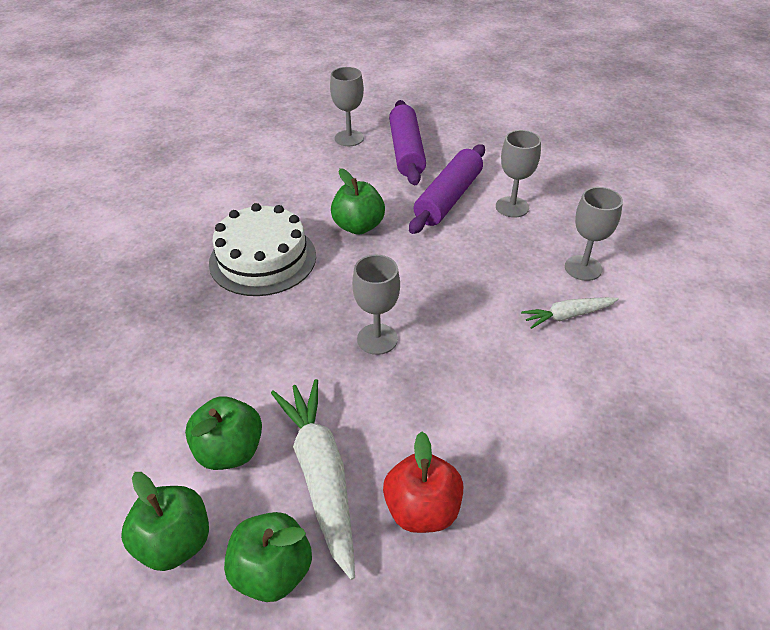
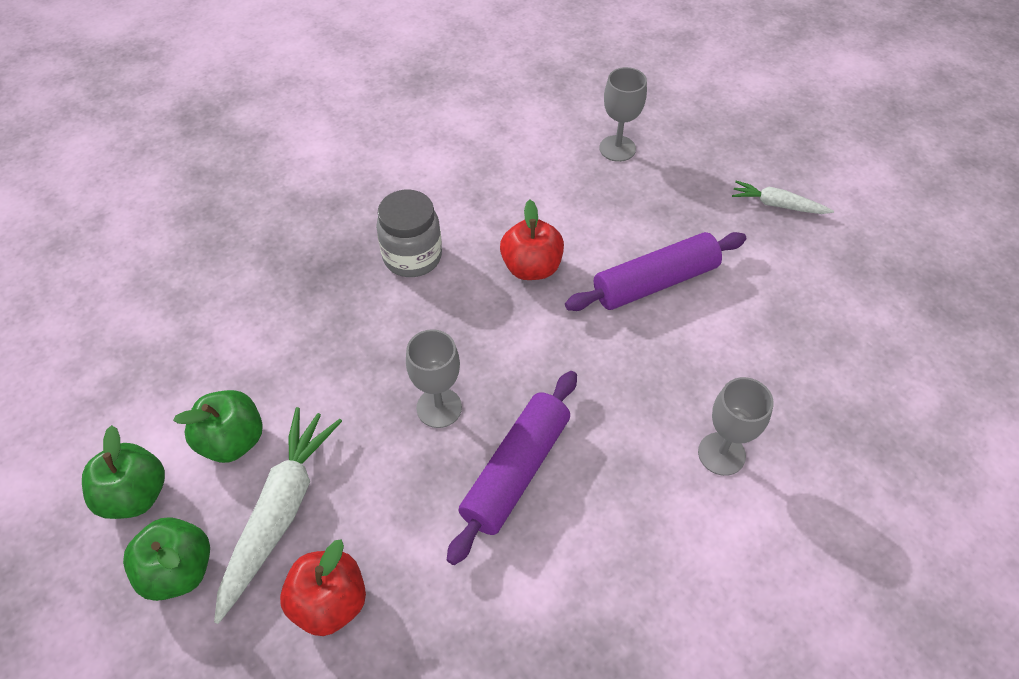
camera: 35 degrees right, 10 degrees up
(263, 259) = (412, 257): white cake -> grey jar
(358, 226) = (531, 267): green apple -> red apple
(406, 151) = (664, 197): purple rolling pin -> purple rolling pin (516, 471)
(512, 207) = (715, 331): grey goblet -> none
(567, 315) = (647, 499): white carrot -> white carrot (777, 205)

